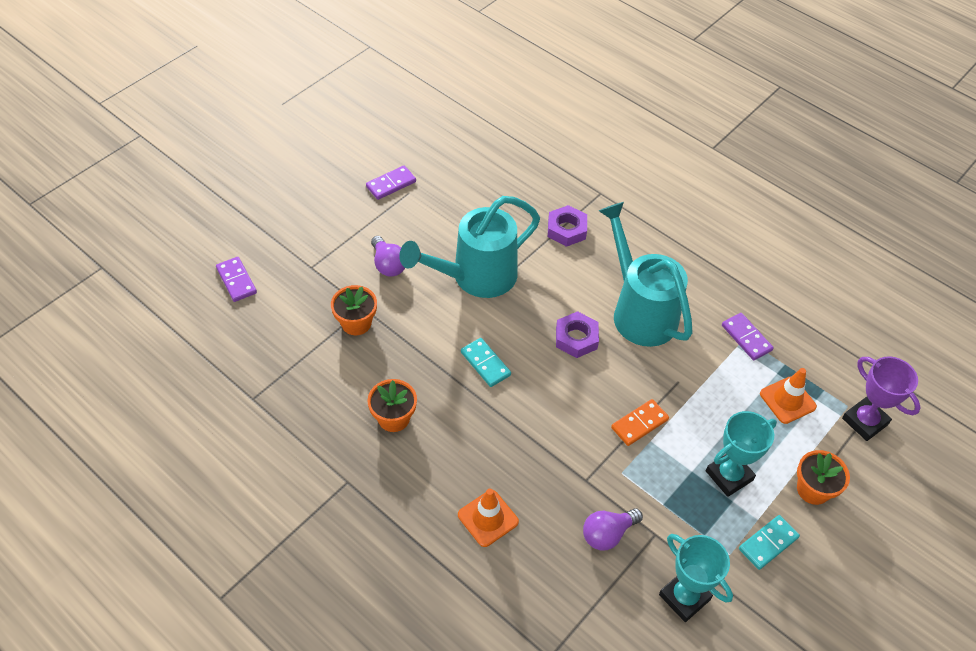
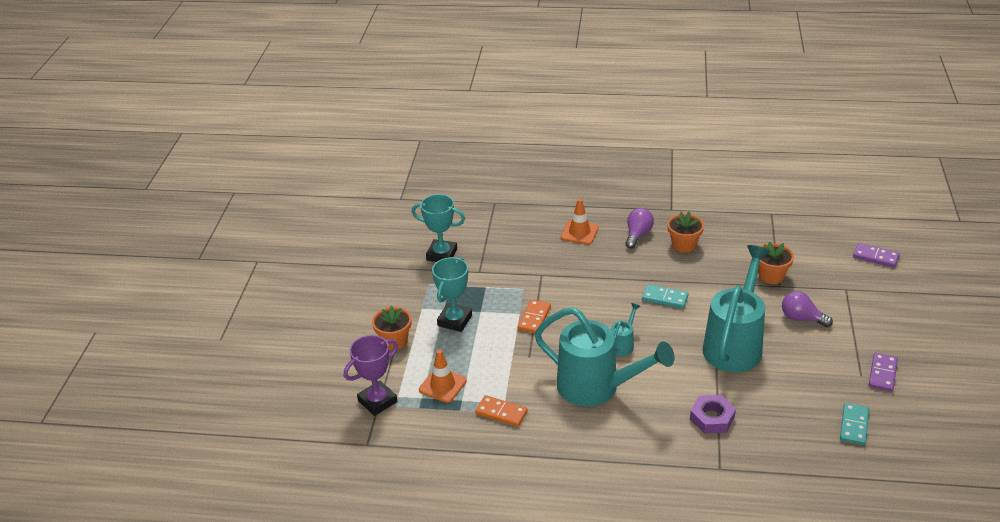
camera: 150 degrees right, 15 degrees down
(576, 338) = (623, 344): purple nut -> turquoise watering can
(607, 534) = (506, 258): purple light bulb -> purple light bulb (638, 235)
(746, 338) = (501, 413): purple domino -> orange domino
(768, 543) = (408, 300): turquoise domino -> turquoise domino (854, 425)
(865, 421) = (377, 401): purple trophy -> purple trophy turned 60 degrees counterclockwise

